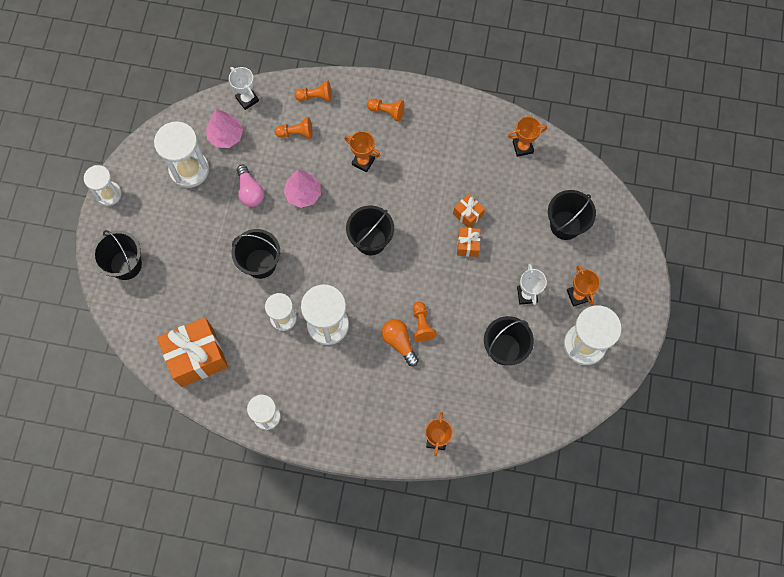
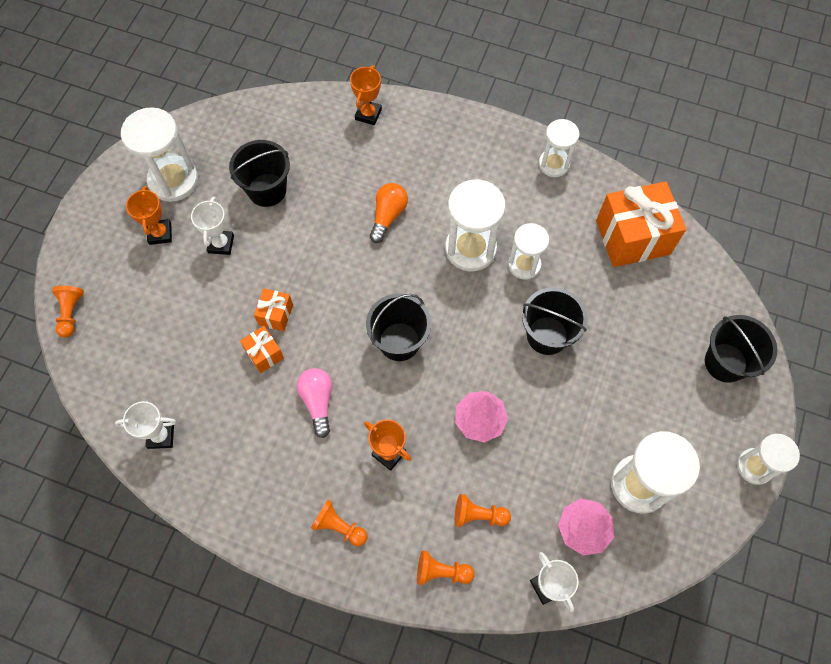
camera: 170 degrees left, 5 degrees down
(250, 191) = (553, 436): pink light bulb -> pink light bulb (318, 402)
(399, 342) = (388, 216): orange light bulb -> orange light bulb turned 135 degrees counterclockwise
(422, 324) = (356, 231): orange pawn -> orange pawn (71, 313)
(522, 147) = (161, 436): orange trophy -> white trophy
(565, 225) = (143, 319): black bucket -> none

